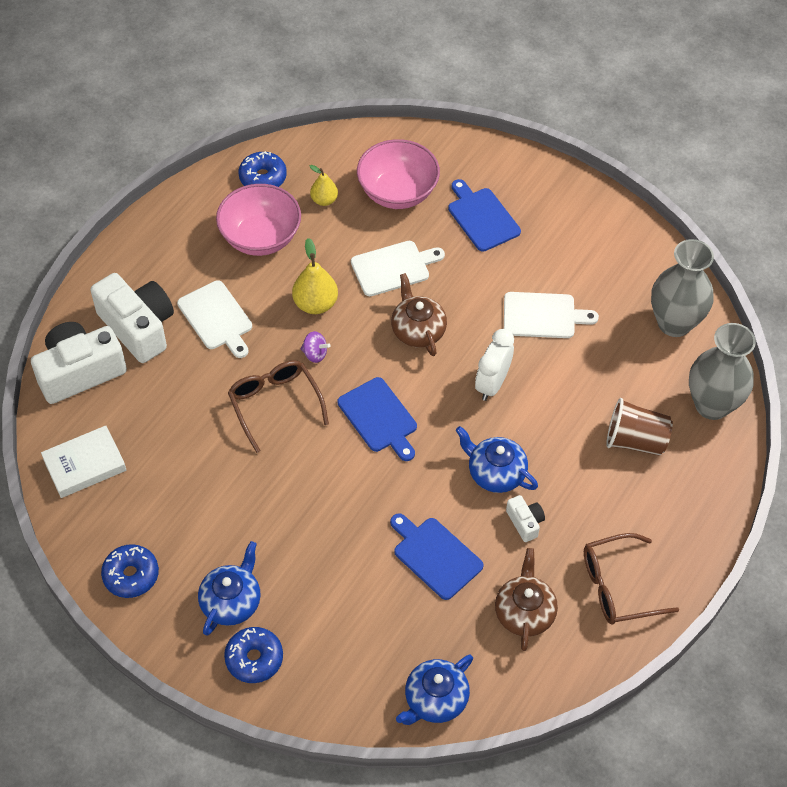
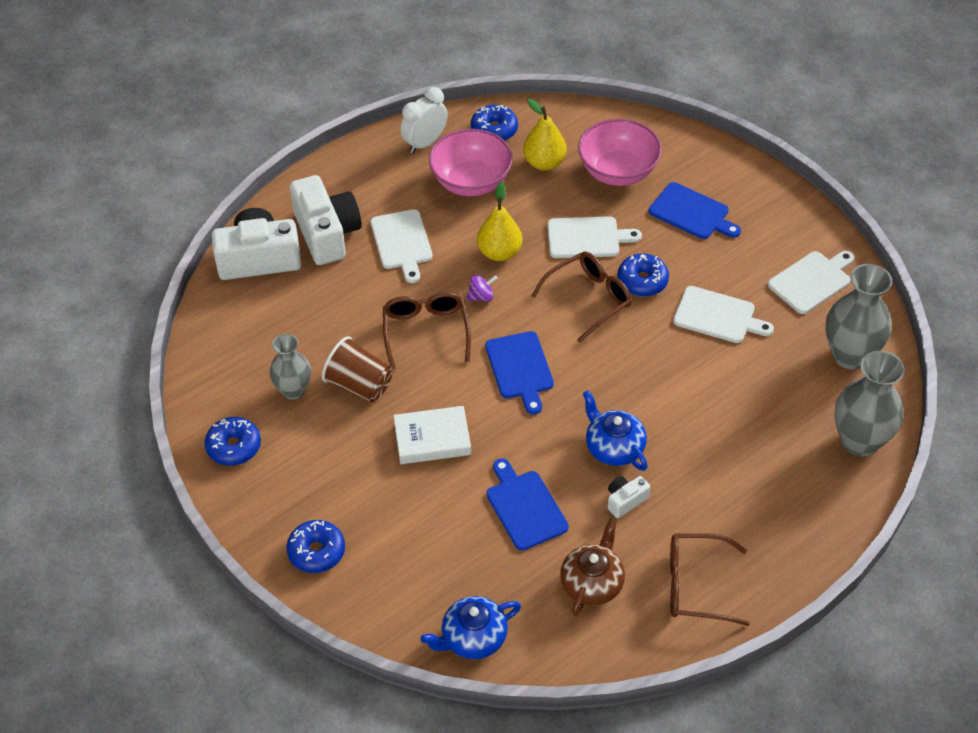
camera: 20 degrees right, 5 degrees down
(85, 465) = (231, 340): white book -> white book (432, 439)
(168, 500) = (293, 390): none -> grey vase
(231, 601) = (316, 495): blue teapot -> none
(315, 354) = (481, 296): purple spinning top -> purple spinning top turned 60 degrees counterclockwise
(324, 200) = (544, 163): yellow pear -> yellow pear, size x1.57
(417, 330) = (588, 299): brown teapot -> brown glasses
(461, 298) = (642, 281): none -> blue donut
(482, 217) = (692, 213): blue cutting board -> blue cutting board turned 135 degrees clockwise
(492, 384) = (642, 366): white clock -> white clock (425, 143)
(525, 522) = (625, 500): white camera -> white camera turned 120 degrees counterclockwise
(615, 258) = (811, 281): none -> white cutting board
(635, 441) = (766, 454): brown cup -> brown cup (359, 385)

